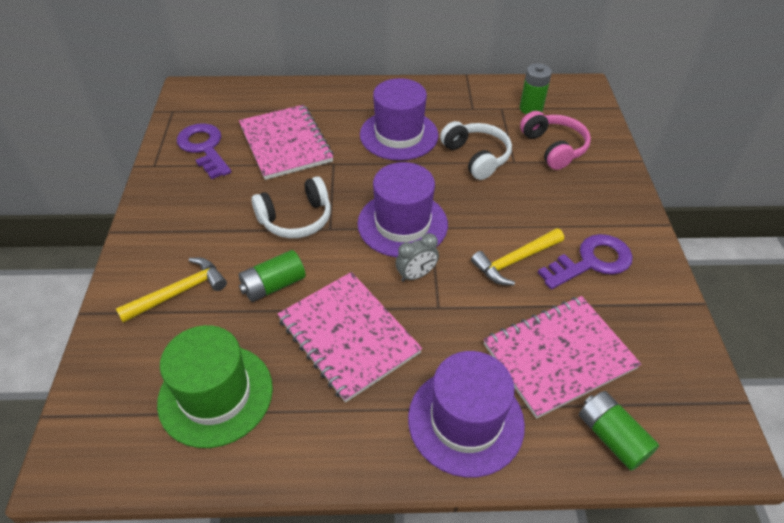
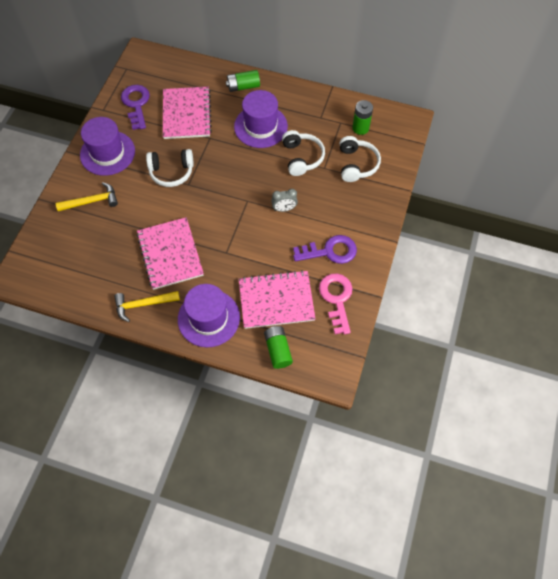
camera: 20 degrees right, 15 degrees up
(215, 395) = (92, 265): green hat -> none
(273, 285) = (143, 212): green battery -> green battery (243, 86)
(402, 224) = (231, 193): purple hat -> purple hat (107, 153)
(416, 275) = (223, 229): grey clock -> grey clock (284, 209)
(515, 261) = (285, 237): yellow hammer -> yellow hammer (143, 304)
(553, 148) = (356, 164): pink headphones -> white headphones
(647, 325) = (336, 299): none -> pink key

